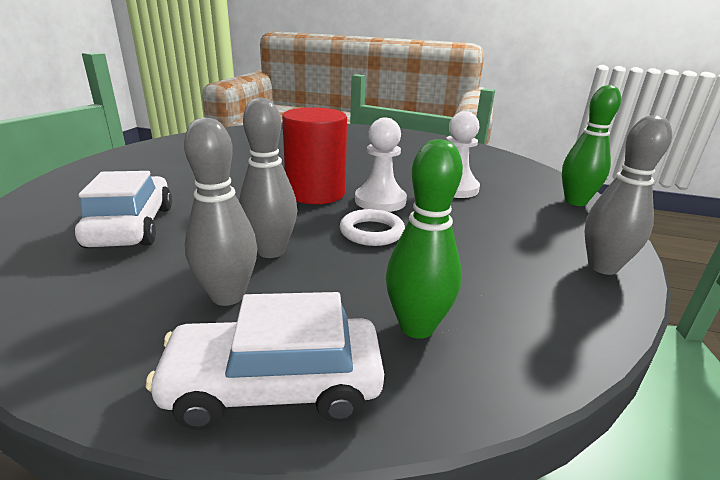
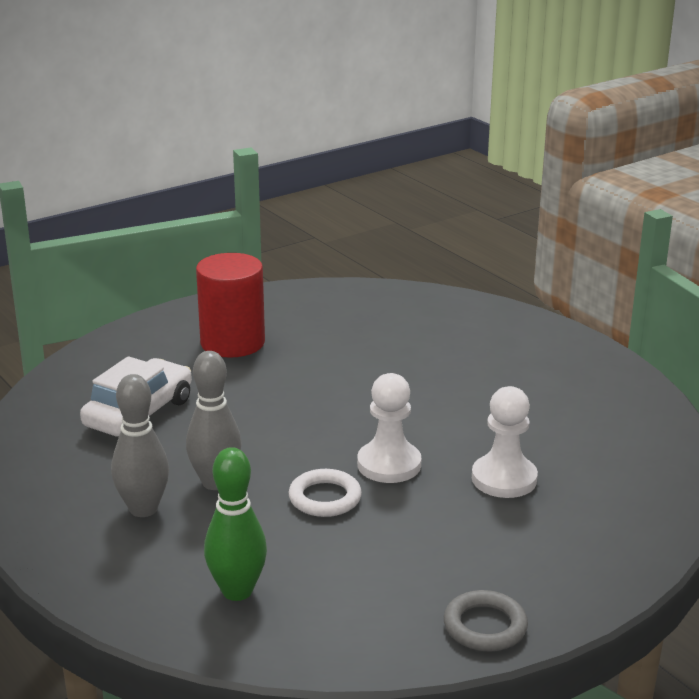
camera: 40 degrees right, 0 degrees up
(275, 386) = (107, 581): white car -> none
(315, 193) = (337, 429): red cylinder -> red cylinder (232, 342)
(575, 202) = (626, 554): green bowling pin -> none
(602, 267) = (485, 626): grey bowling pin -> grey ring

